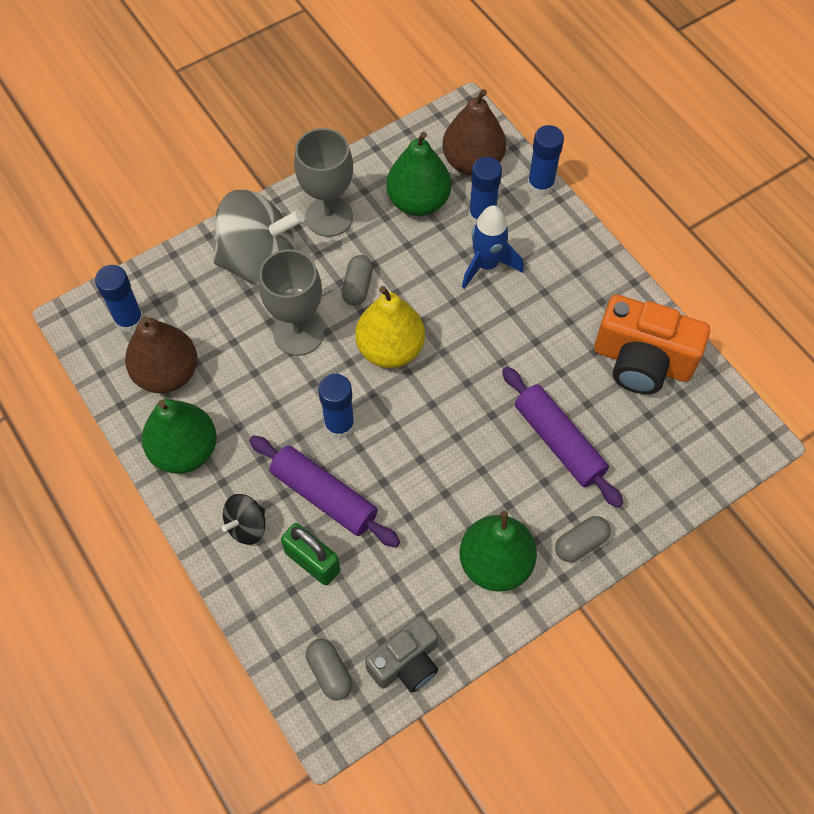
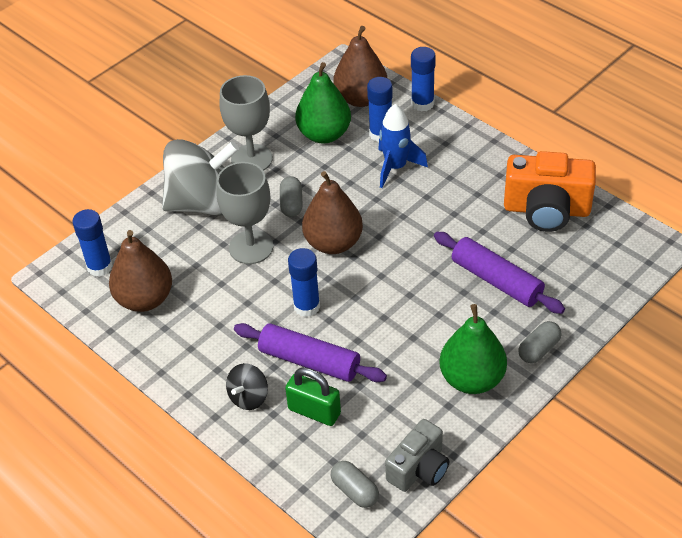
camera: 10 degrees left, 15 degrees down
(185, 451) = (177, 353): green pear -> none
(390, 349) = (333, 243): yellow pear -> brown pear

